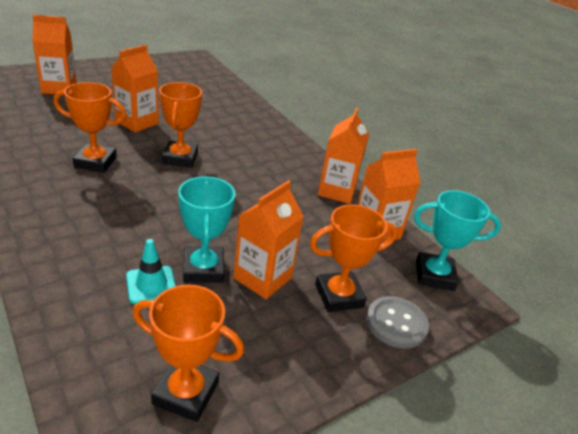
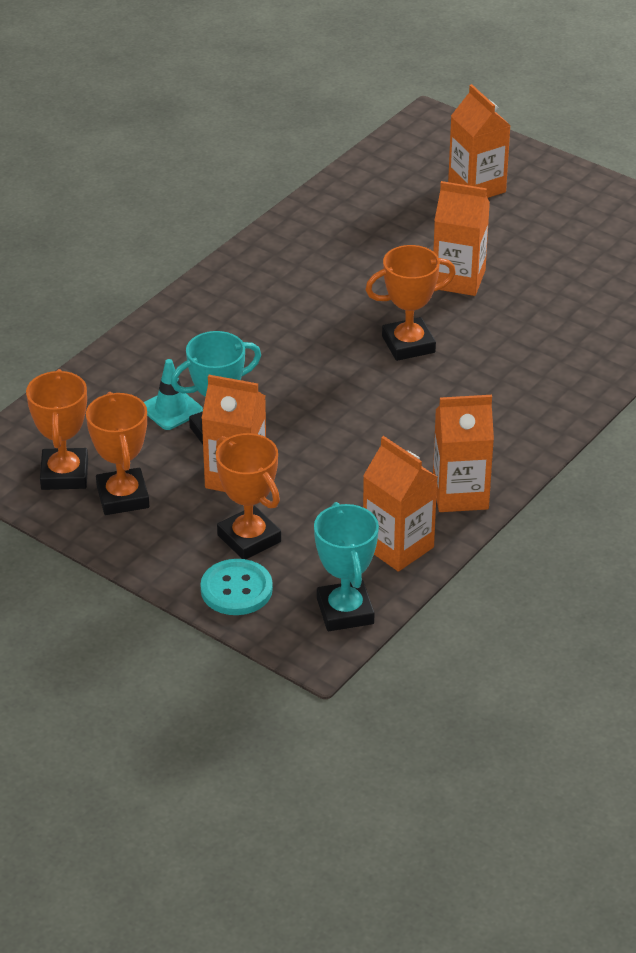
camera: 75 degrees right, 5 degrees up
(95, 162) = (337, 290): orange trophy -> orange trophy (123, 497)
(396, 323) = (236, 589): grey button -> turquoise button

